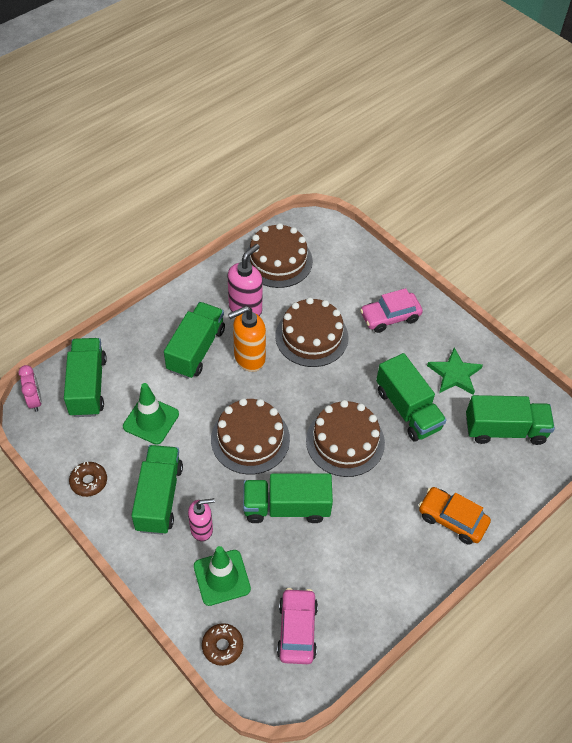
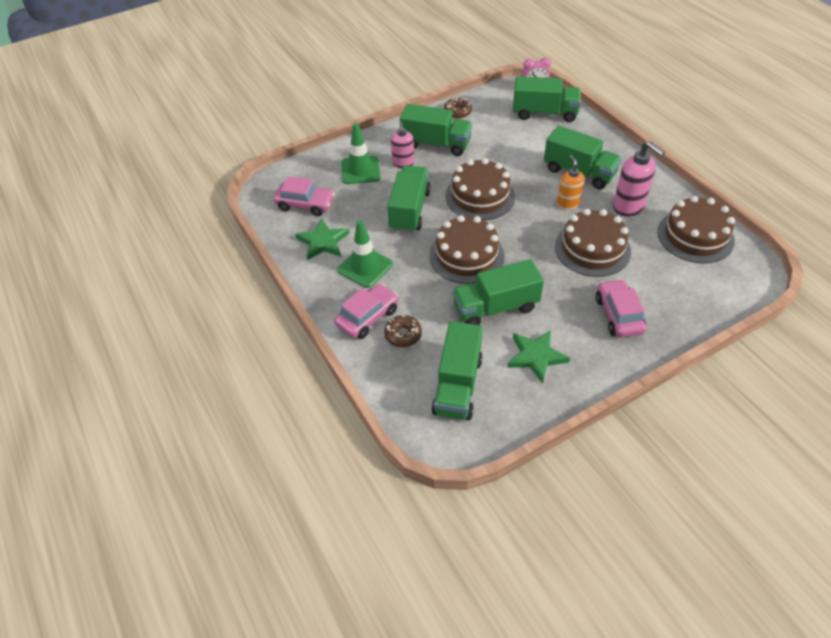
camera: 105 degrees right, 5 degrees down
(151, 420) = (507, 143): green traffic cone -> green traffic cone (365, 267)
(222, 646) = (309, 166): brown donut -> brown donut (403, 335)
(249, 358) = (567, 203): orange soap dispenser -> orange soap dispenser, size x0.66
(357, 591) = (323, 242): none -> green star
(452, 519) = (367, 317): orange car -> pink car

